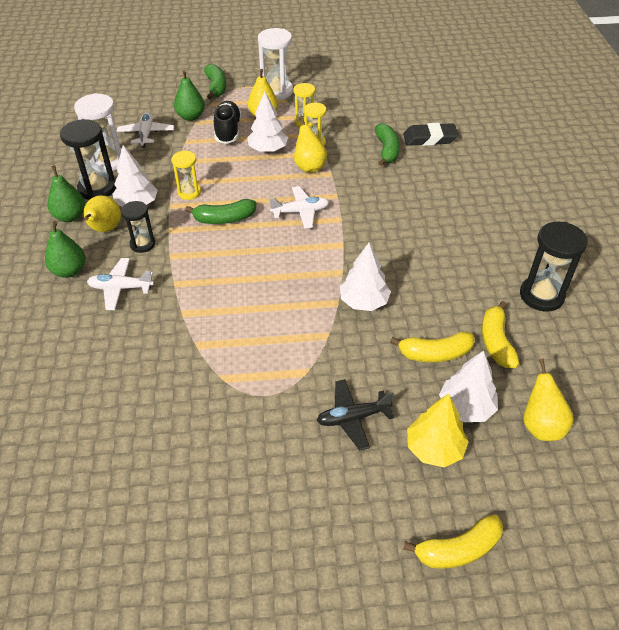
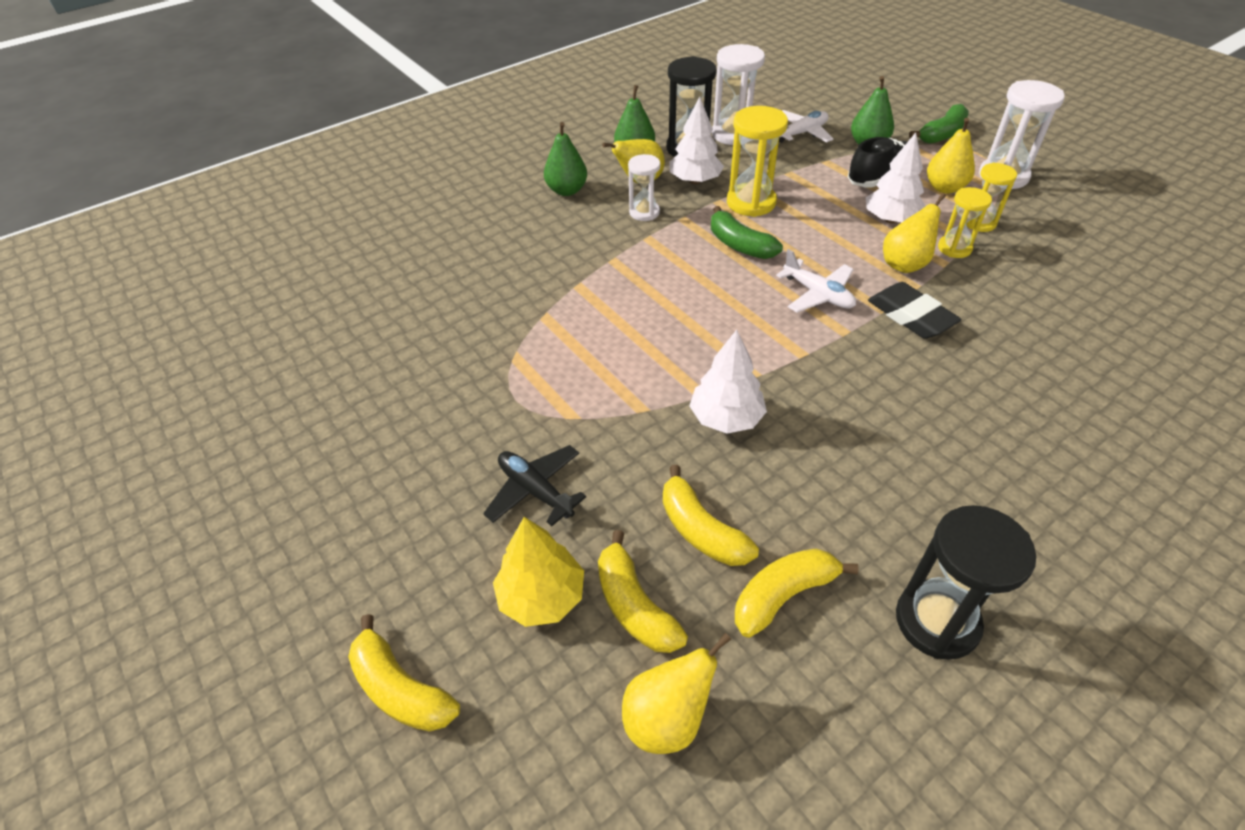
camera: 60 degrees right, 0 degrees up
(121, 288) = (573, 230): white plane -> none
(142, 244) = (644, 212): black hourglass -> white hourglass
(189, 192) = (751, 202): yellow hourglass -> yellow hourglass, size x1.62
(387, 150) = (1031, 315): green banana -> none
(429, 138) = (1118, 345): black eraser -> black eraser (911, 316)
(466, 407) = (634, 605): white tree -> yellow banana

